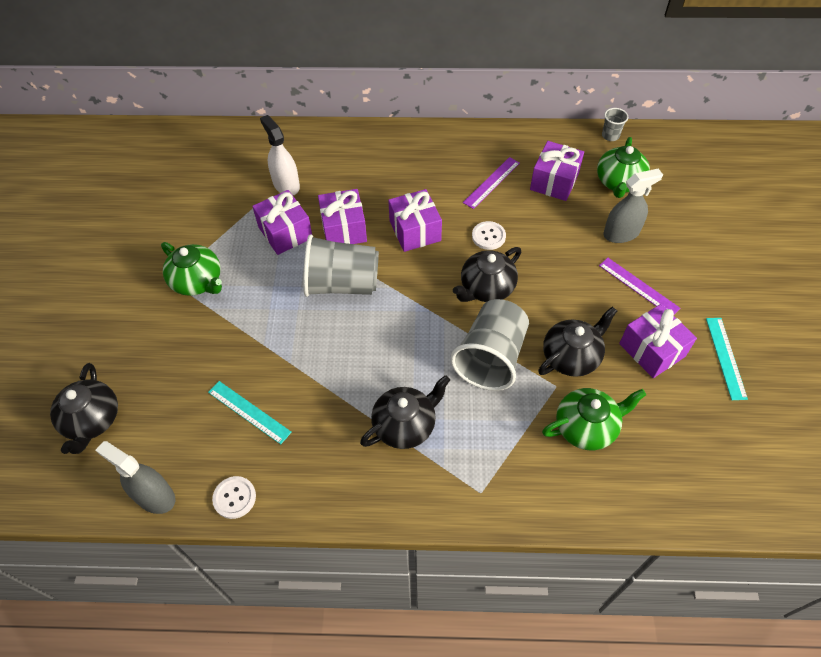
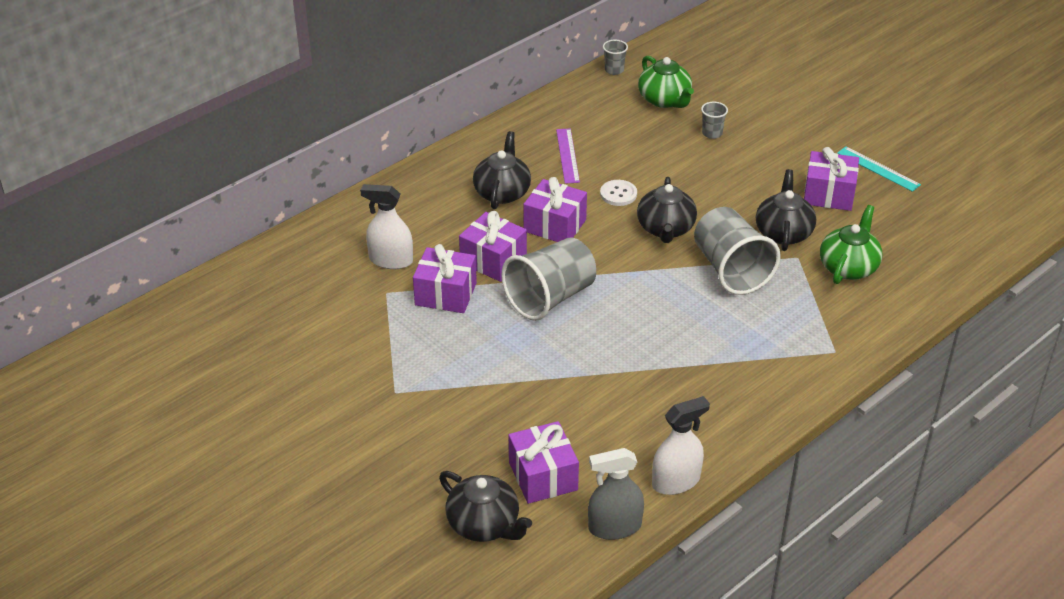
camera: 45 degrees left, 15 degrees down
(198, 281) = (422, 376): green teapot -> none
(234, 498) = (676, 481): white button -> white spray bottle
(249, 412) = (605, 426): turquoise ruler -> none
(405, 425) = (731, 351): black teapot -> black teapot (502, 192)
(554, 181) = (615, 127): purple gift -> purple gift (543, 476)
(621, 233) = (712, 133): grey spray bottle -> grey cup
(638, 286) = (769, 161): purple ruler -> none

